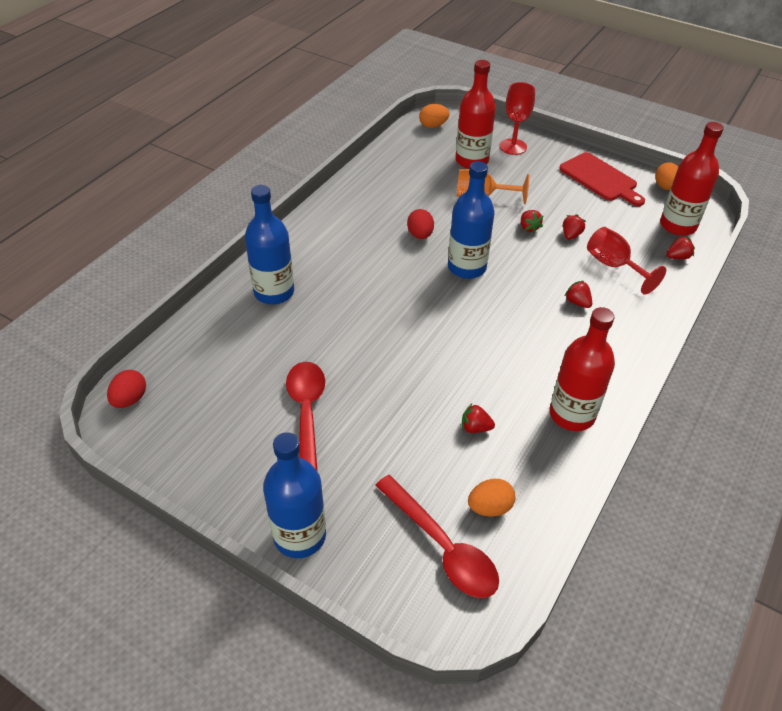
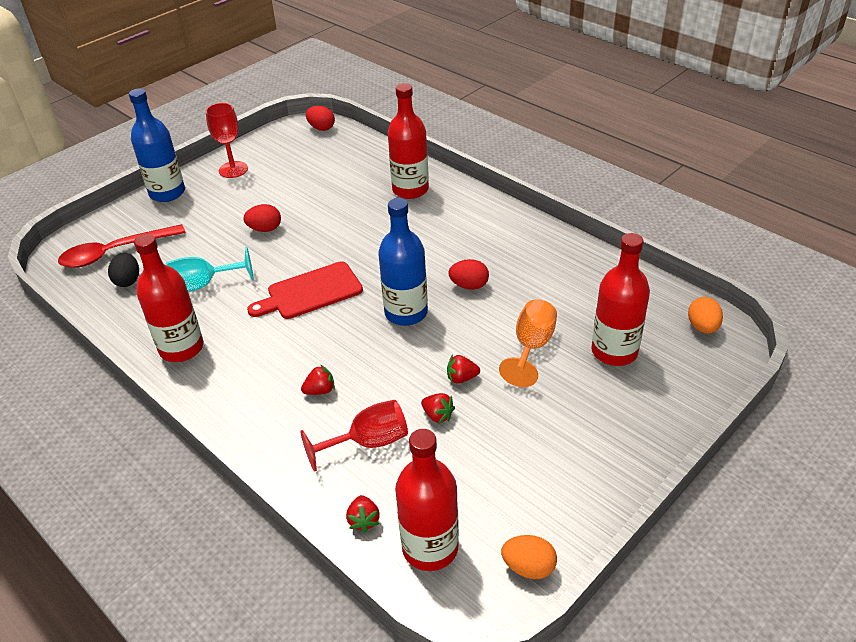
camera: 105 degrees right, 5 degrees down
(274, 292) = (410, 190): blue bottle -> red bottle
(307, 415) = (265, 200): red spoon -> none
(364, 400) = (265, 229): none -> red egg
(475, 428) = (203, 285): red strawberry -> turquoise goblet
(489, 507) = (128, 280): orange egg -> black egg
(513, 147) = (649, 401): red goblet -> red goblet (233, 169)
(600, 179) = (559, 485): red cutting board -> red cutting board (310, 292)

